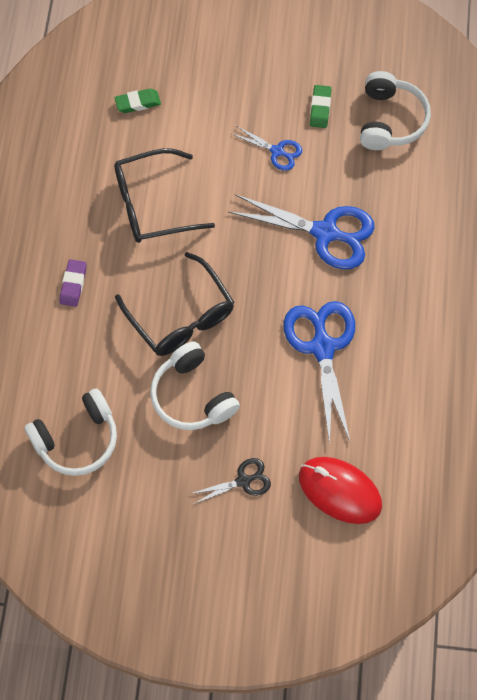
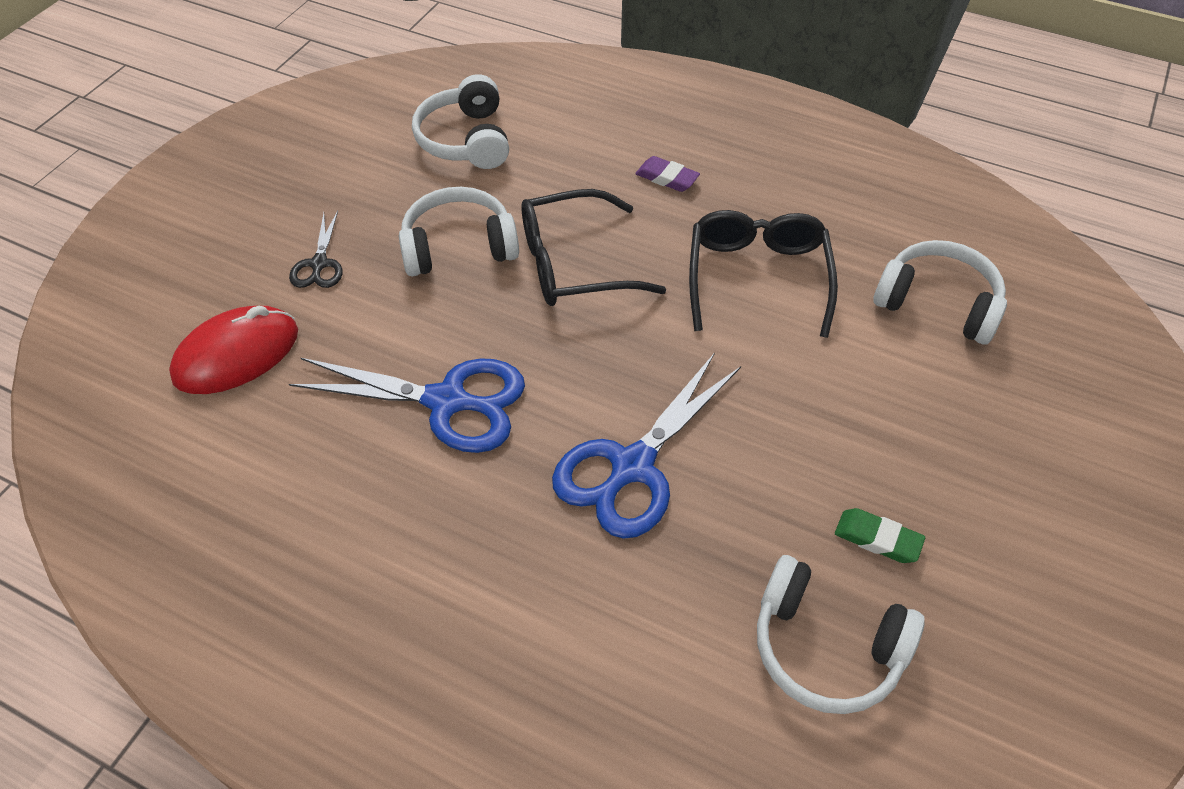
camera: 110 degrees right, 15 degrees down
(138, 103) = (937, 303): green eraser -> white headphones
(277, 151) = (805, 449): blue scissors -> none

